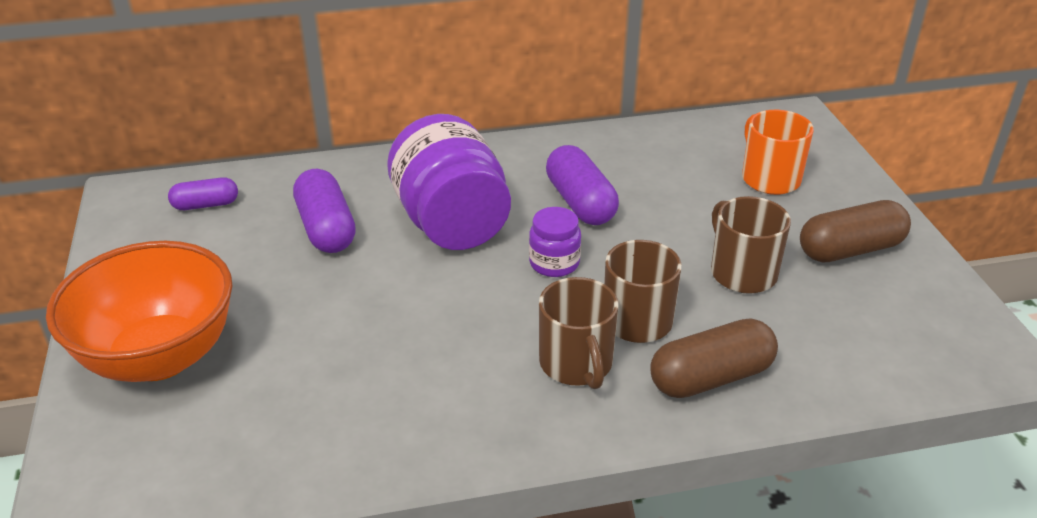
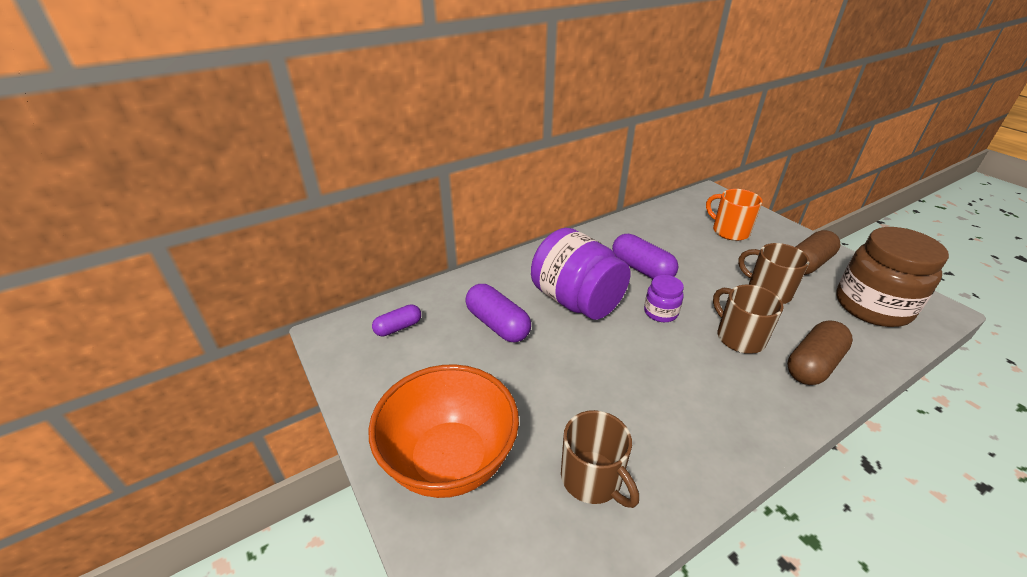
camera: 20 degrees left, 0 degrees up
(576, 364) = (732, 378): brown mug -> brown mug (592, 479)
(890, 330) = (872, 306): none -> brown jar

